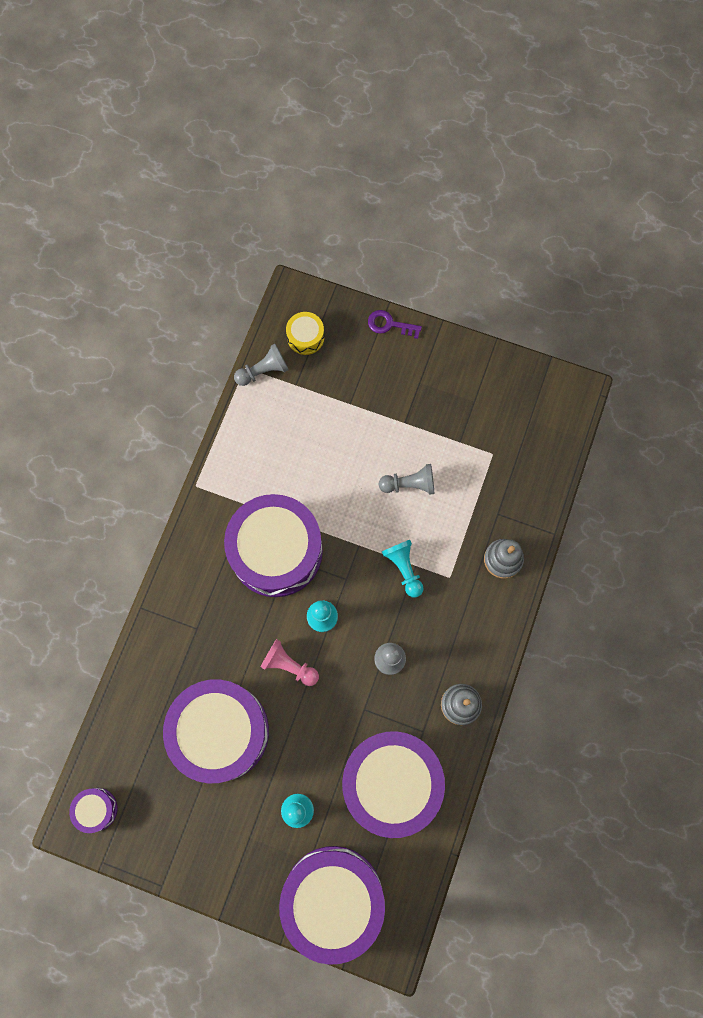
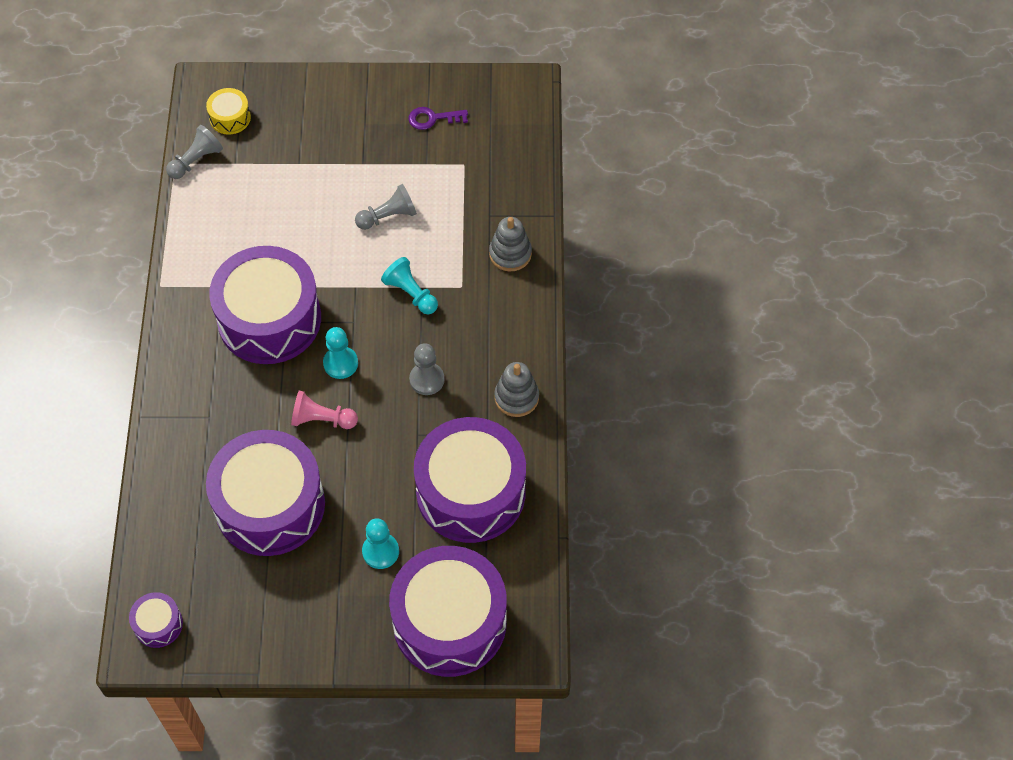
camera: 20 degrees left, 15 degrees down
(389, 324) = (314, 82): purple key -> purple key (433, 118)

